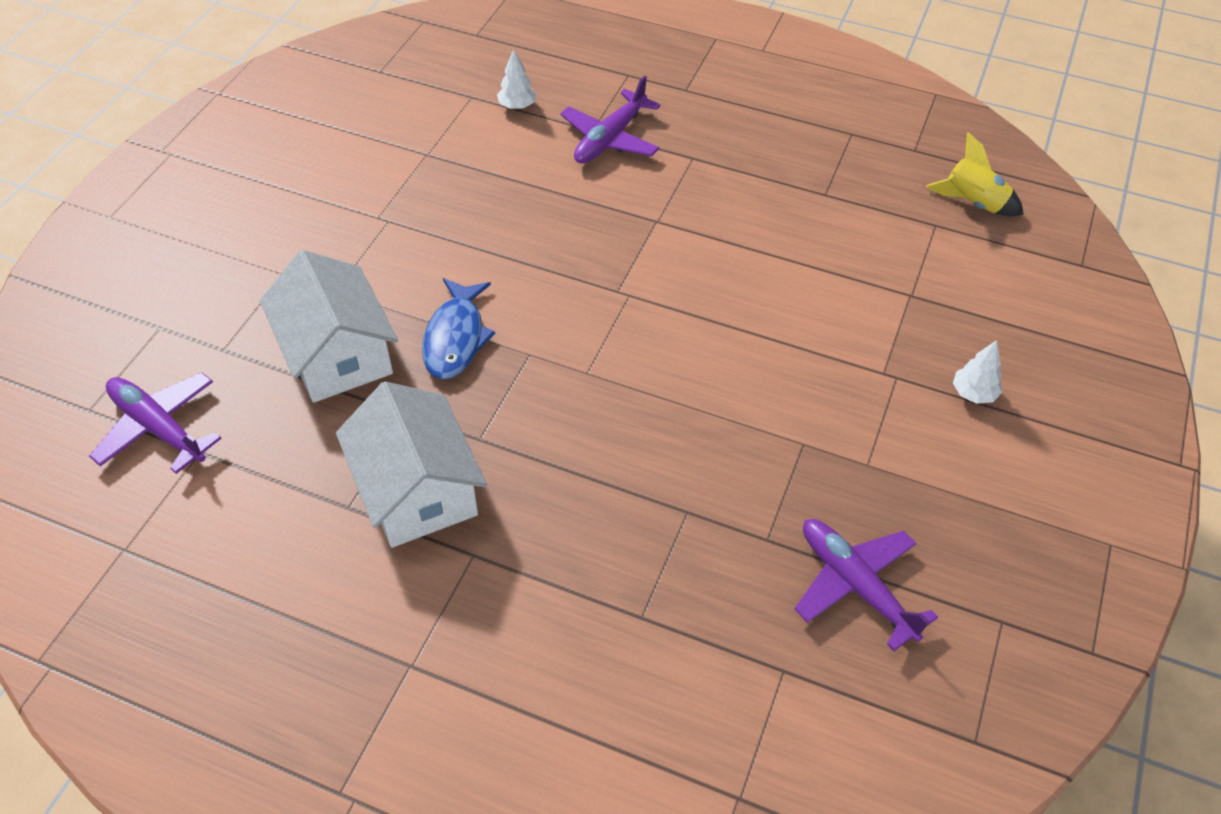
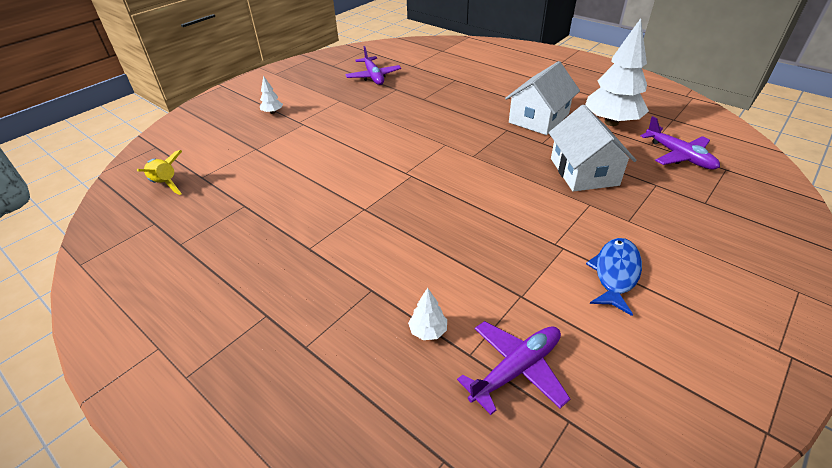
camera: 160 degrees left, 10 degrees down
(263, 508) = (611, 122): none -> white tree
(417, 490) = (538, 118): white house -> white house turned 45 degrees clockwise
(455, 338) = (513, 168): blue fish -> blue fish (615, 273)
(610, 139) = (361, 277): purple plane -> purple plane (516, 369)

